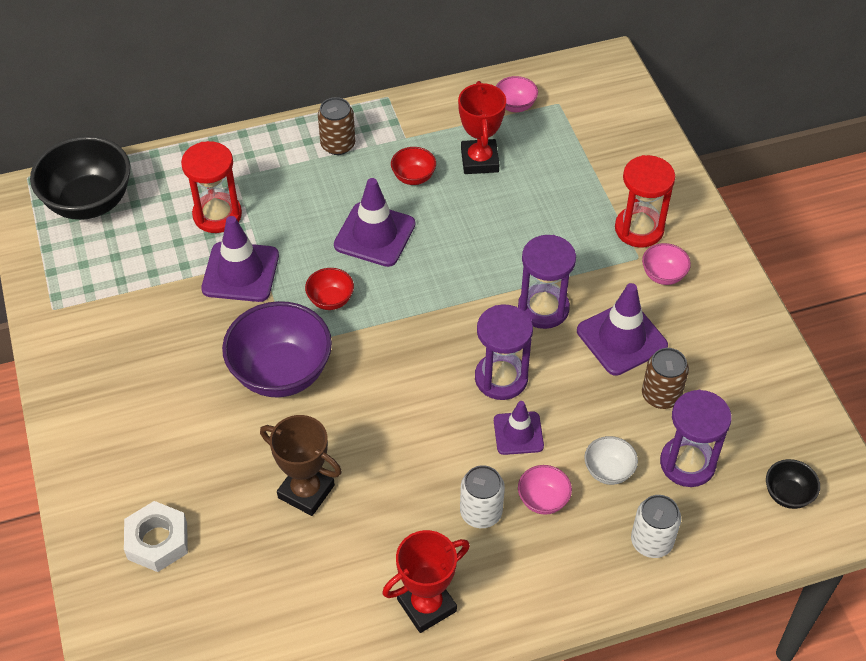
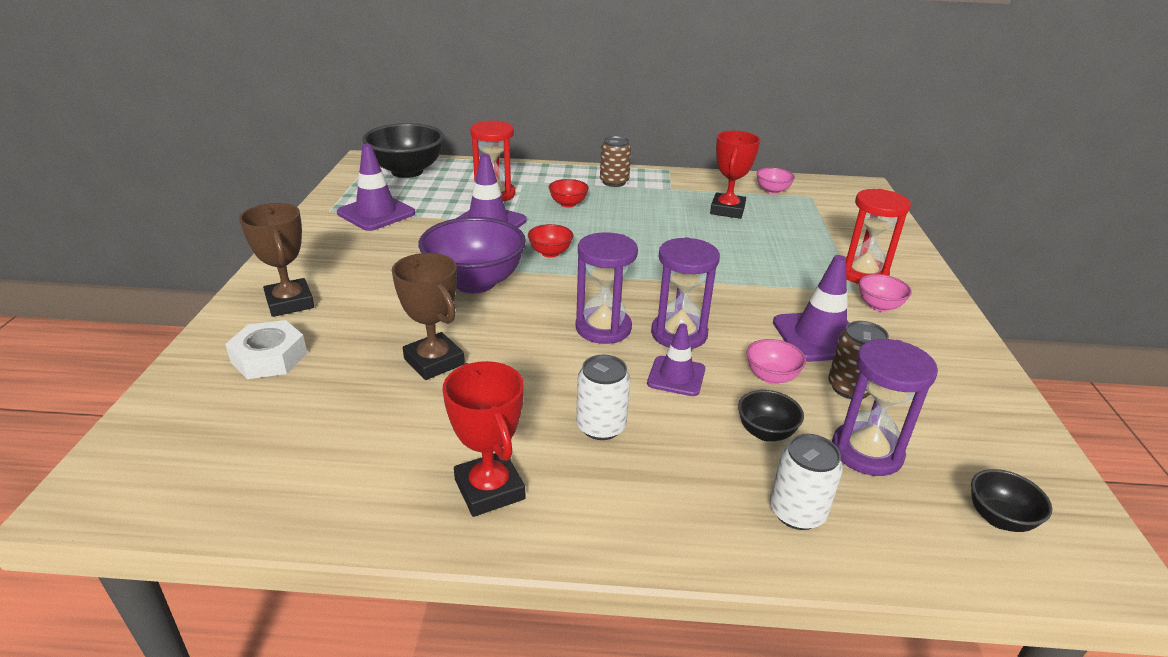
camera: 20 degrees right, 20 degrees down
(121, 466) = (290, 303): none -> brown trophy
(374, 235) = (613, 228): purple traffic cone -> purple traffic cone (376, 213)
(413, 177) = (665, 207): red bowl -> red bowl (568, 204)
(426, 605) = (489, 489): red trophy -> red trophy turned 75 degrees clockwise
(543, 308) = (745, 300): purple hourglass -> purple hourglass (603, 328)
(543, 500) = (677, 436): pink bowl -> pink bowl (771, 377)
(608, 471) = (765, 432): white bowl -> black bowl

